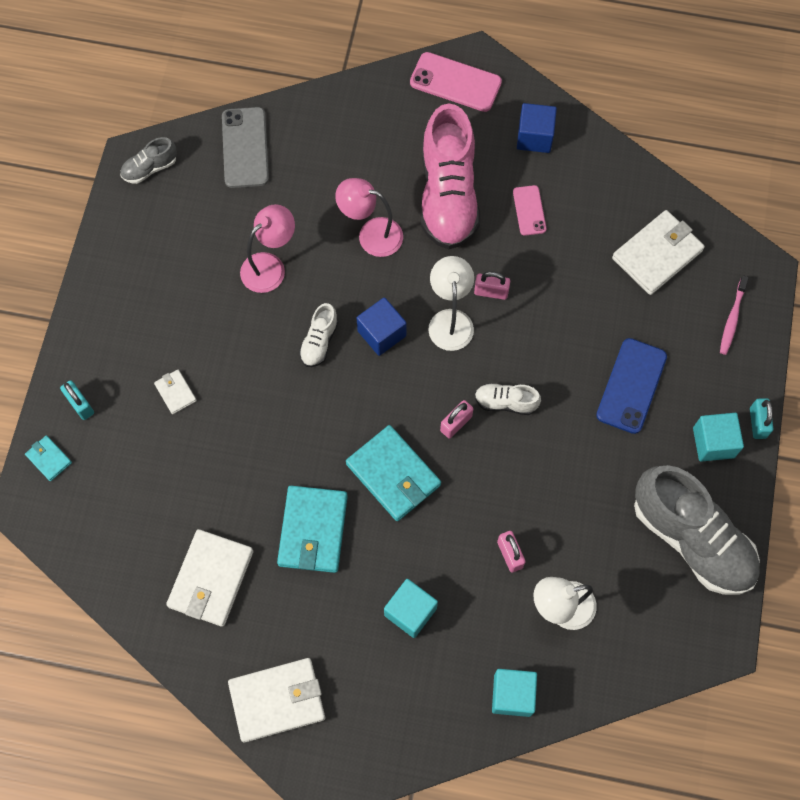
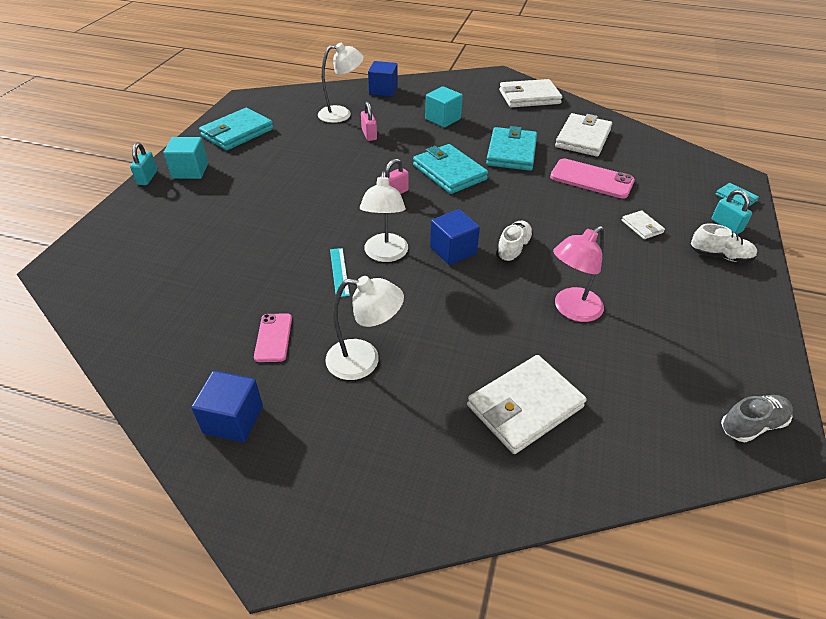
camera: 175 degrees left, 25 degrees down
(245, 148) = (629, 440): grey phone -> none
(371, 234) = (459, 329): pink lamp -> none
(448, 195) = (364, 360): pink shoe -> white lamp
(455, 82) = (319, 511): pink phone -> pink phone (591, 179)
(491, 292) = (339, 272): pink padlock -> turquoise ruler
(505, 402) = (349, 201): white shoe -> white shoe (720, 256)
(512, 695) = (383, 90): turquoise cube -> blue cube
(631, 386) = (237, 203): blue phone -> none
(657, 254) = (155, 288): white wallet -> white wallet (525, 406)
(692, 539) = (237, 132): grey shoe -> turquoise wallet
(732, 319) = (118, 236): pink toothbrush -> none

